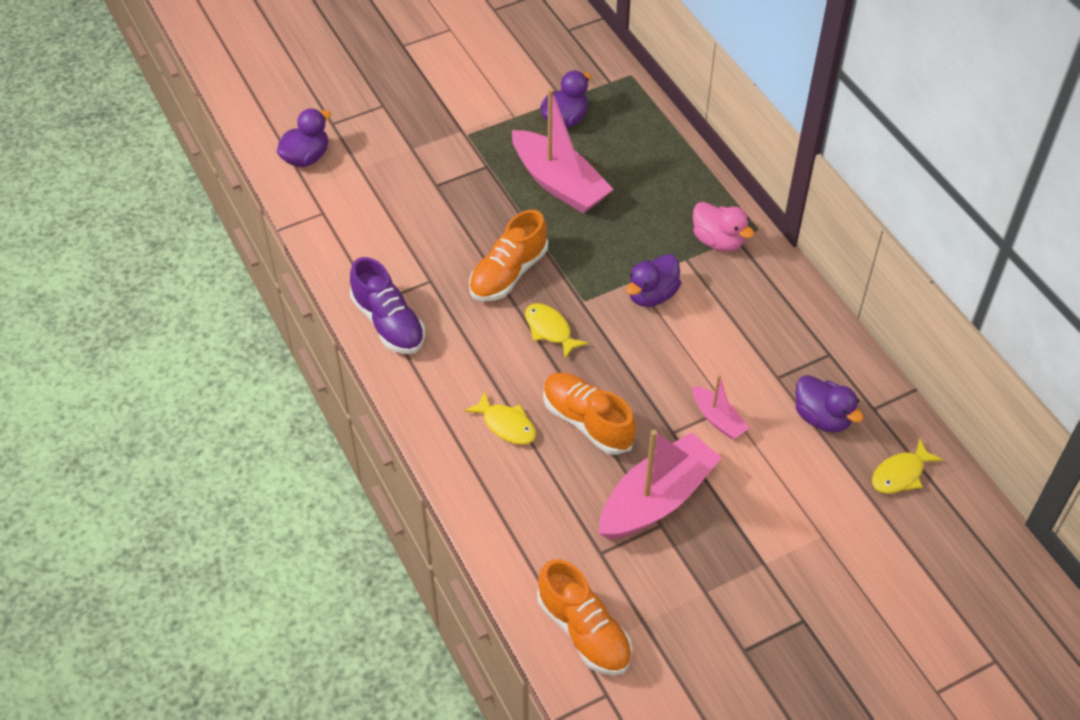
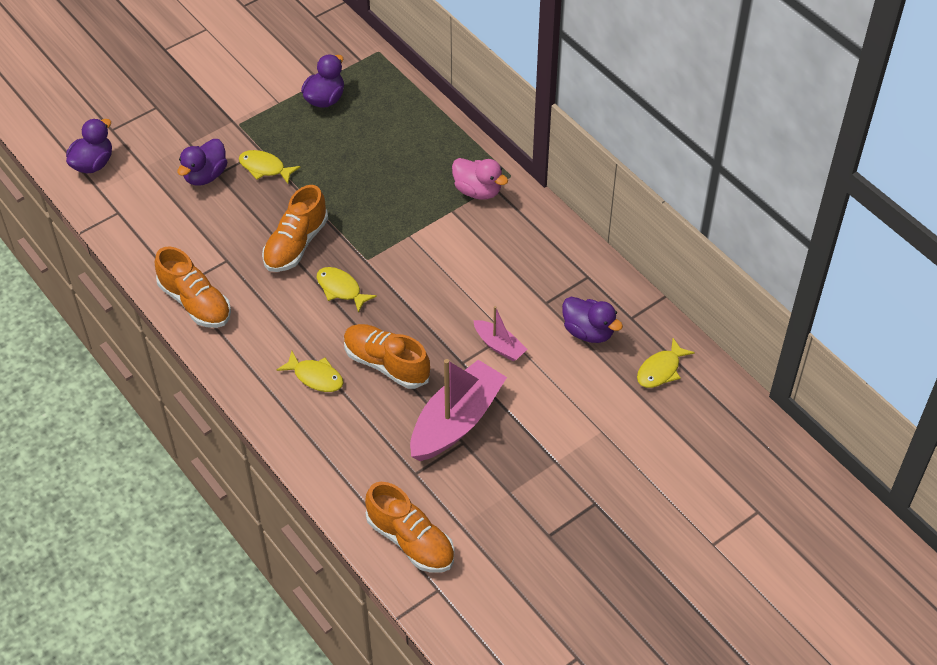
camera: 10 degrees left, 0 degrees up
(388, 323) = (195, 303): purple shoe -> orange shoe
(488, 185) = (265, 168): none -> yellow fish
(559, 183) = (328, 158): pink boat -> none
(652, 295) = (426, 246): purple duck -> purple duck (205, 175)

